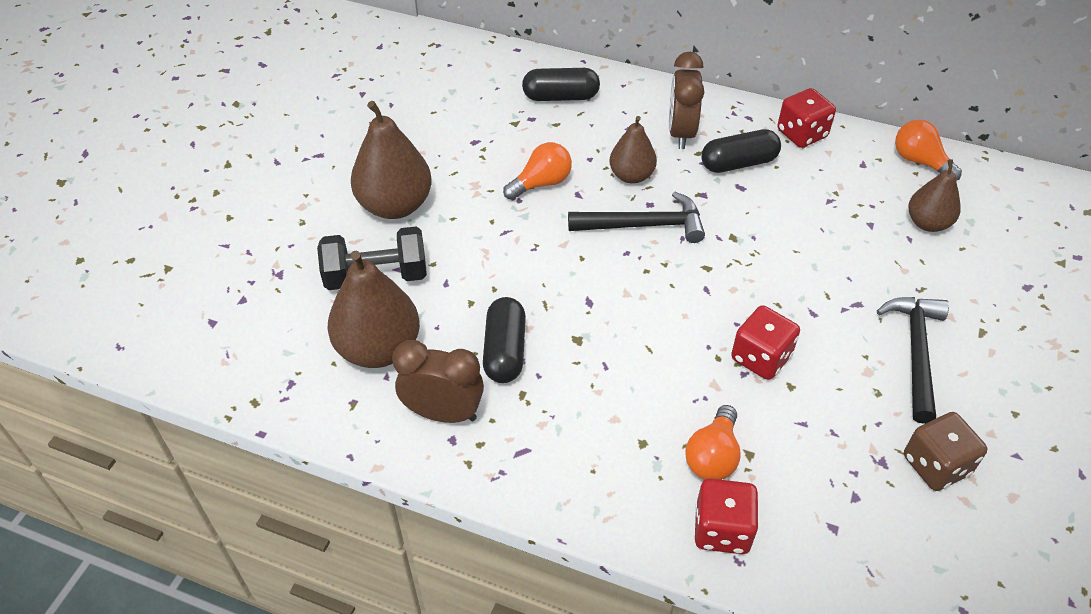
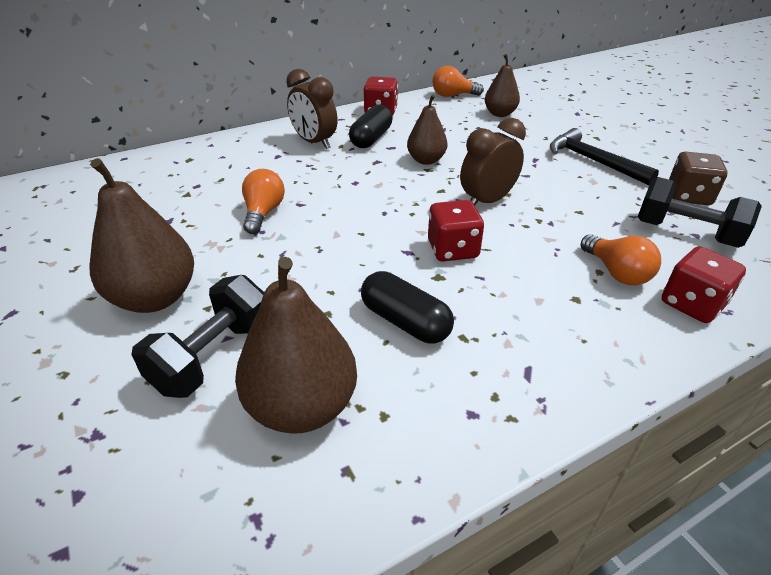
camera: 50 degrees left, 10 degrees down
(443, 413) = (434, 402): brown clock -> brown clock (487, 201)
(560, 97) = (201, 165): black capsule -> none
(631, 176) = (319, 176): brown pear -> brown pear (426, 160)
(644, 225) = (370, 193): black hammer -> none
(761, 357) = (543, 210): red dice -> red dice (453, 249)
(848, 487) = (686, 233): none -> black dumbbell

